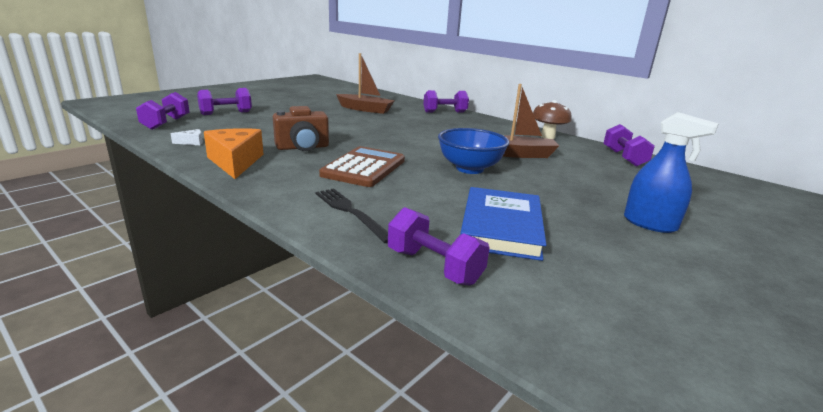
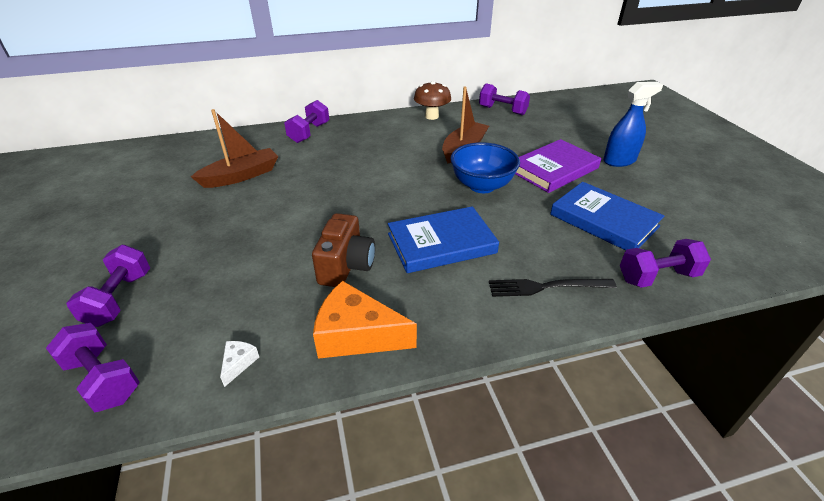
camera: 55 degrees left, 15 degrees up
(364, 168) = (441, 243): brown calculator -> blue book
(557, 192) = (553, 169): none -> purple book

